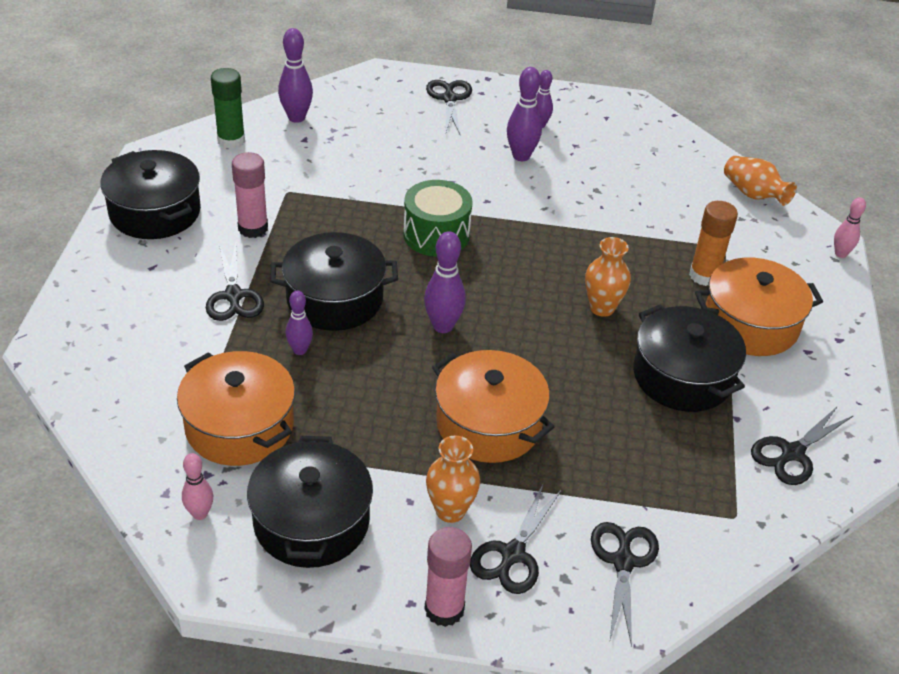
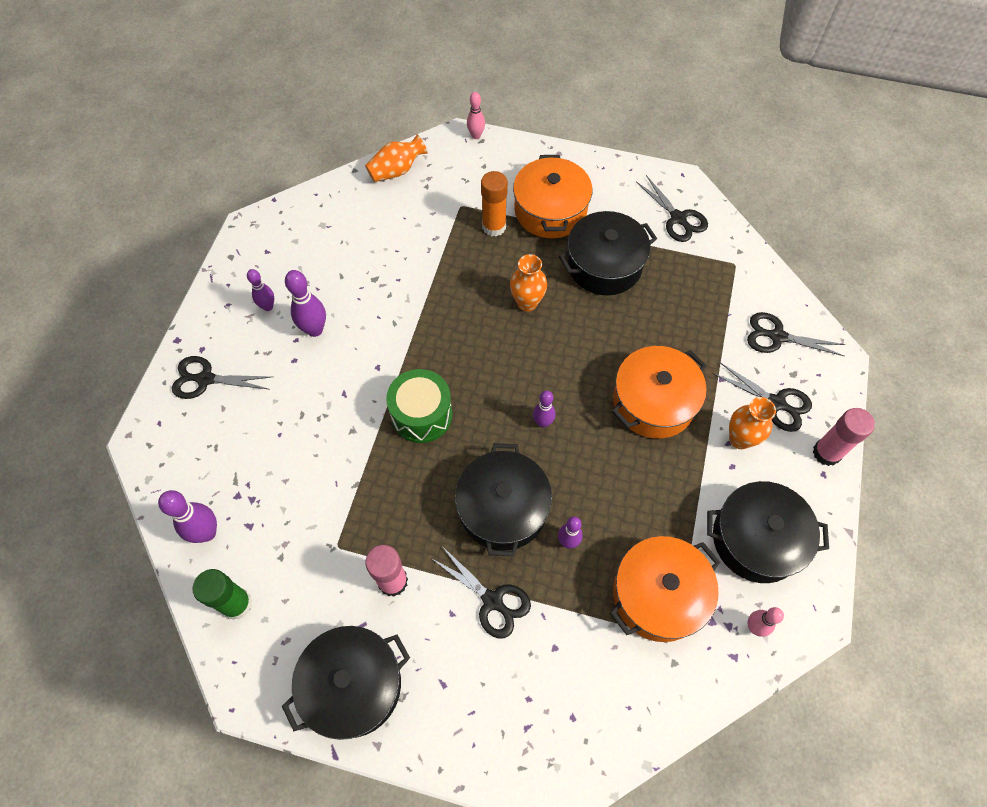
camera: 80 degrees left, 20 degrees up
(233, 296) = (492, 601): black scissors -> black scissors turned 45 degrees clockwise
(443, 326) = (543, 422): purple bowling pin -> purple bowling pin, size x0.64

